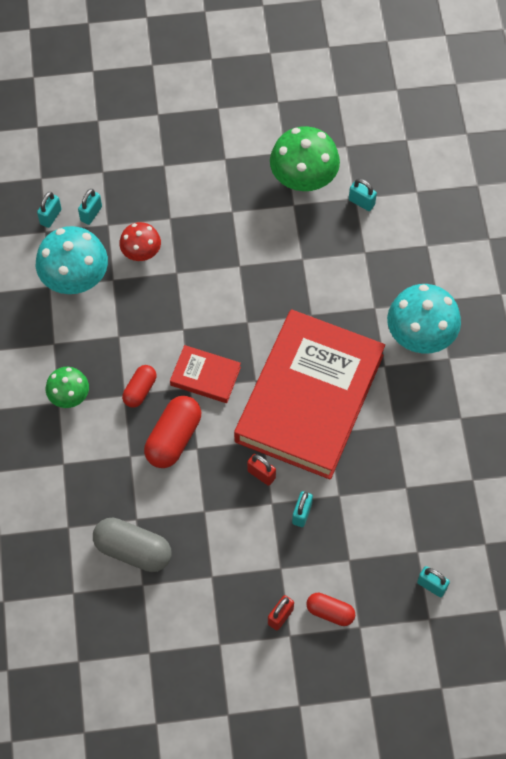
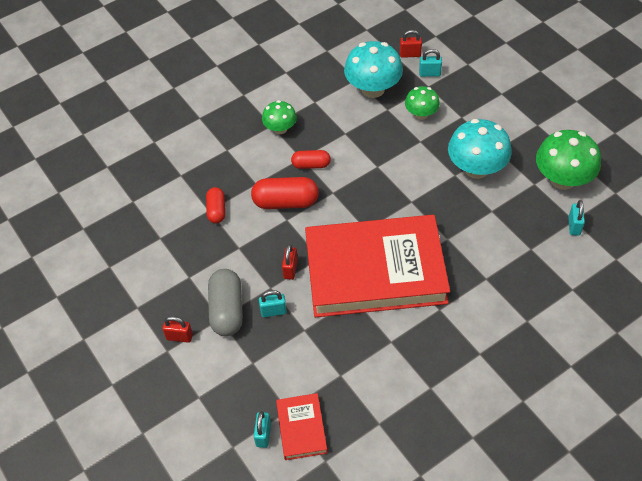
camera: 65 degrees right, 10 degrees down
(50, 217) = (410, 54): turquoise padlock -> red padlock
(133, 550) = (183, 220): grey capsule -> grey capsule (227, 310)
(141, 252) = (421, 114): red mushroom -> green mushroom
(205, 376) = (348, 197): red book -> red book (301, 428)
(330, 612) = (200, 370): red capsule -> red capsule (216, 210)
(420, 335) = (486, 322): turquoise mushroom -> turquoise mushroom (476, 168)

